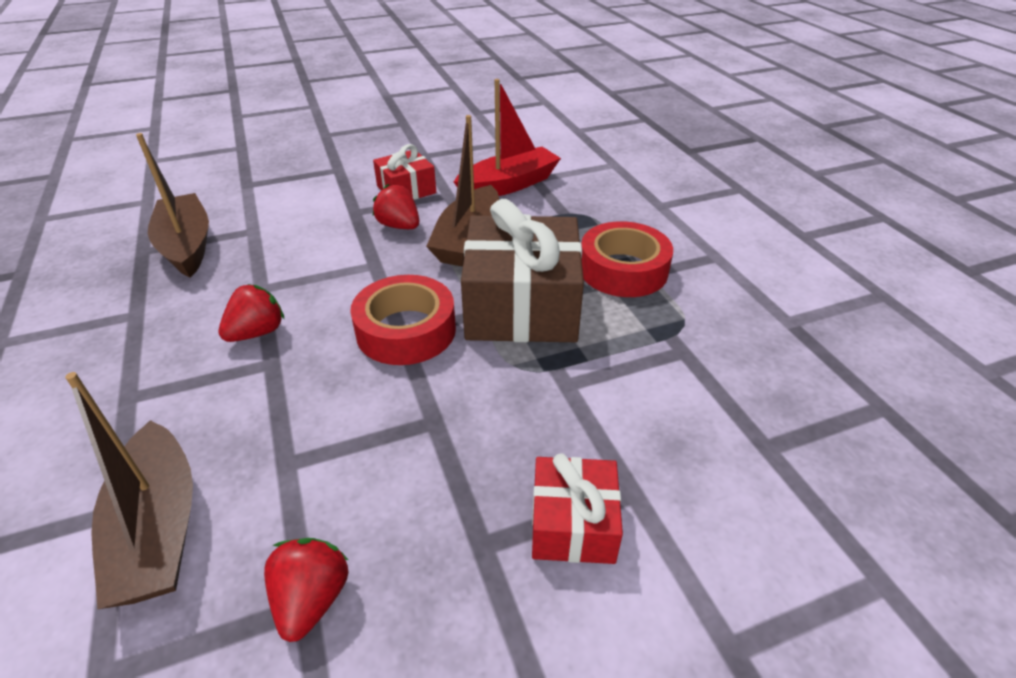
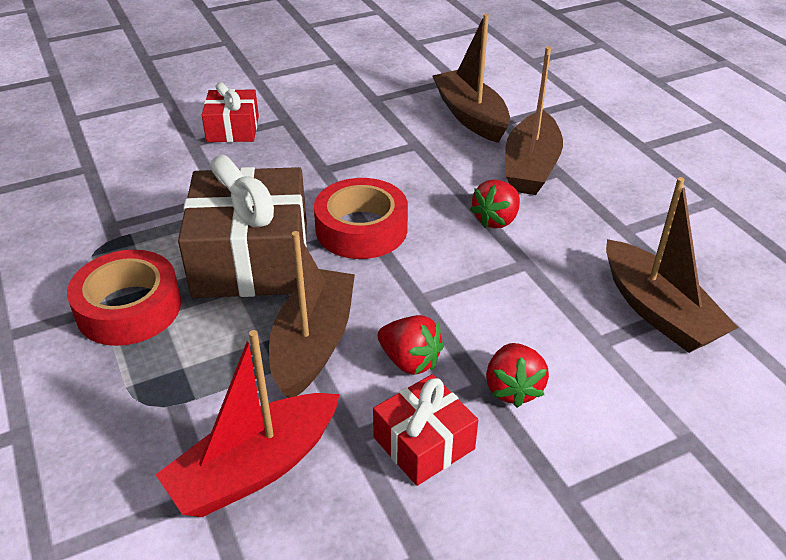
camera: 175 degrees right, 0 degrees up
(156, 406) = (531, 167): none -> brown boat
(312, 599) = (371, 100): red strawberry -> red strawberry (513, 389)

